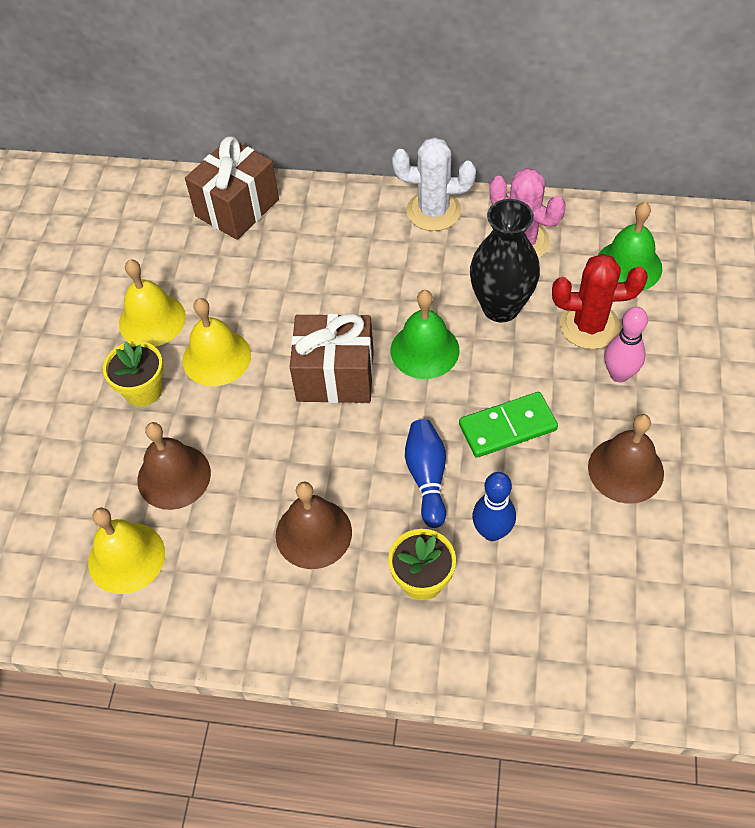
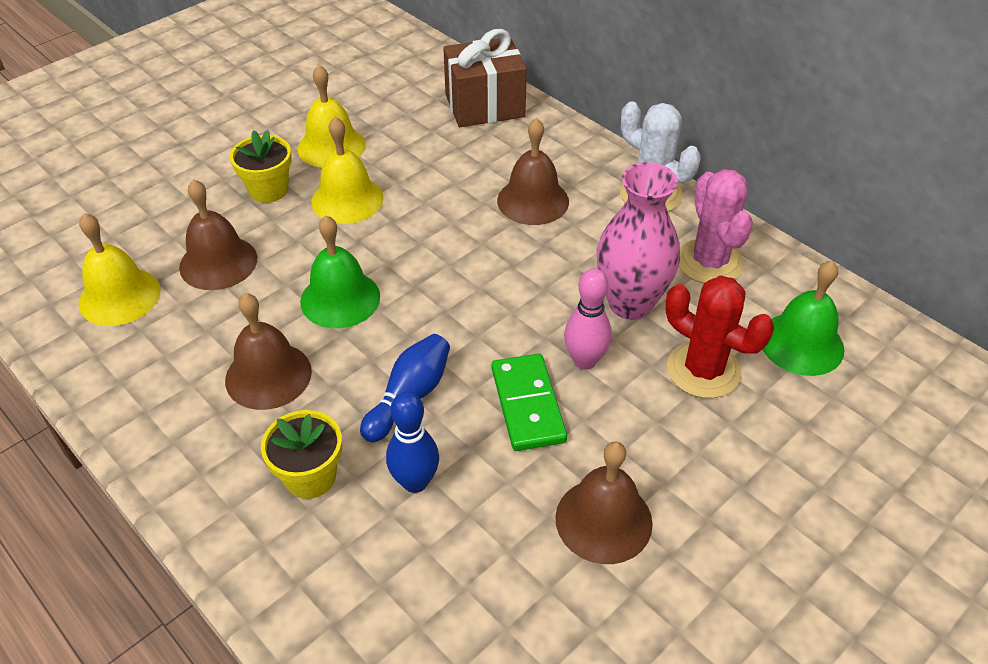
camera: 35 degrees right, 10 degrees down
(335, 376) = (423, 269): brown gift -> none
(357, 269) = (533, 201): none -> brown bell
(424, 350) = (521, 295): green bell -> green bell (340, 298)
(501, 307) = (630, 303): black vase -> pink vase
(507, 427) = (527, 405): green domino -> green domino turned 60 degrees clockwise
(619, 374) = (689, 431): pink bowling pin -> pink bowling pin (585, 361)

